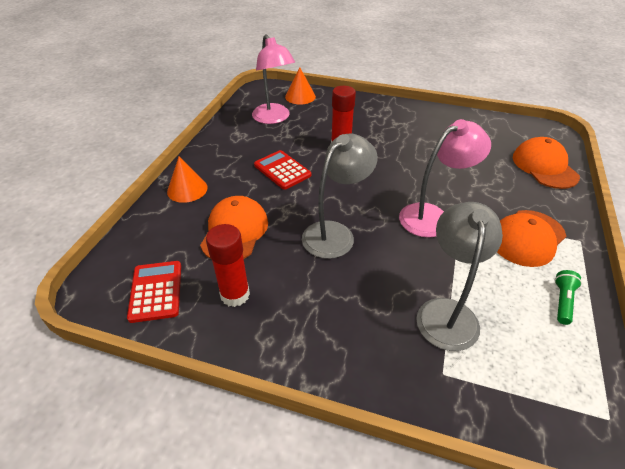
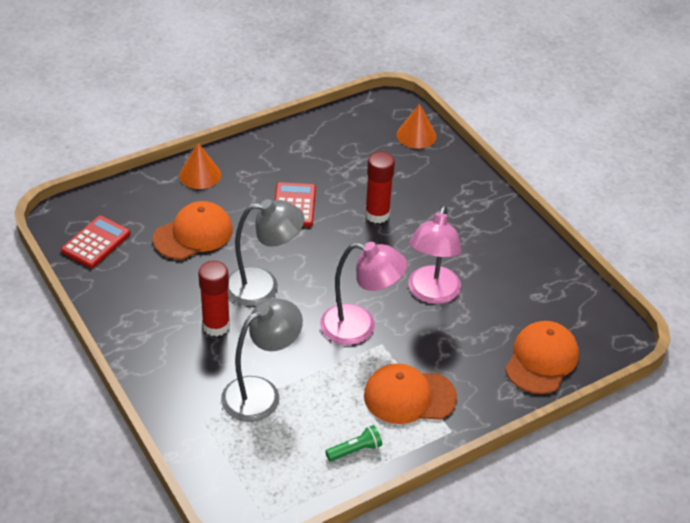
camera: 40 degrees right, 0 degrees up
(235, 295) = (140, 280): red glue stick -> red glue stick (216, 326)
(274, 118) = (356, 146): pink lamp -> pink lamp (431, 293)

